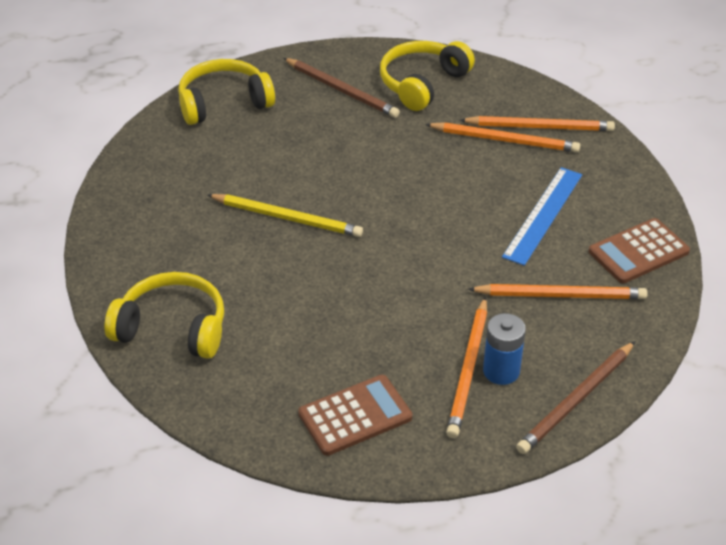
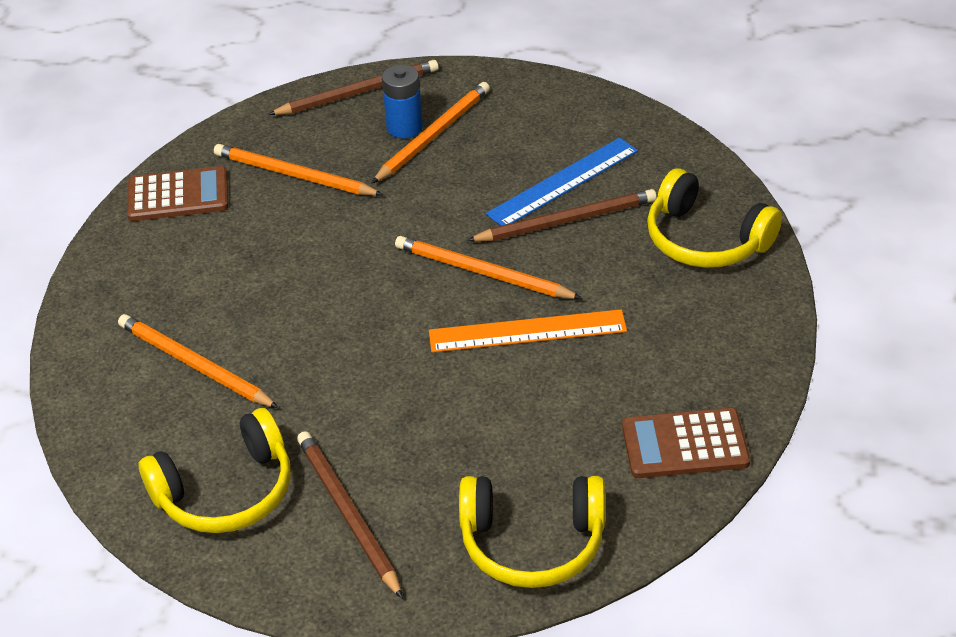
camera: 155 degrees left, 0 degrees up
(287, 218) = (527, 331): yellow pencil -> orange ruler
(299, 314) = (566, 220): none -> brown pencil
(355, 415) = (559, 125): brown calculator -> brown calculator (685, 444)
(540, 127) = (135, 372): orange pencil -> orange pencil (482, 273)
(543, 215) = (237, 258): blue ruler -> blue ruler (563, 182)

